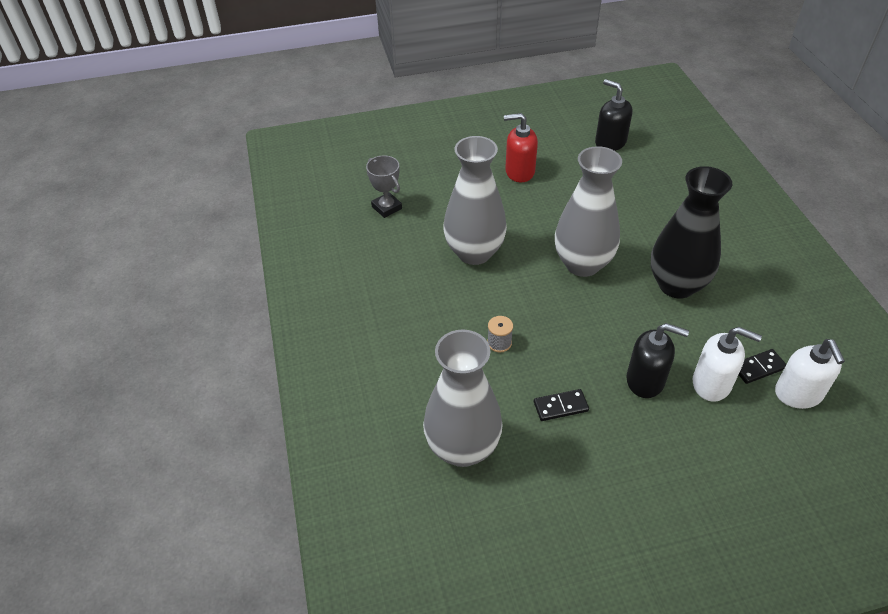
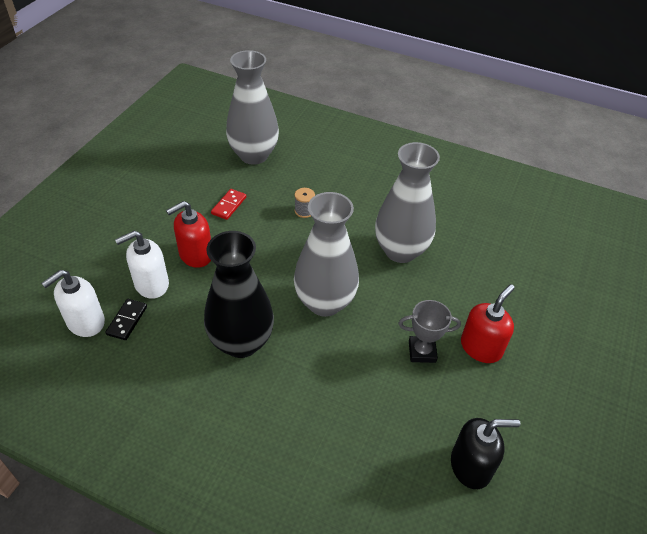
camera: 125 degrees right, 0 degrees up
(386, 207) = (500, 234): grey trophy -> grey trophy (422, 351)
(560, 406) = (229, 205): black domino -> red domino
(645, 380) = (195, 255): black soap dispenser -> red soap dispenser
(798, 394) = (85, 322): white soap dispenser -> white soap dispenser turned 75 degrees counterclockwise

